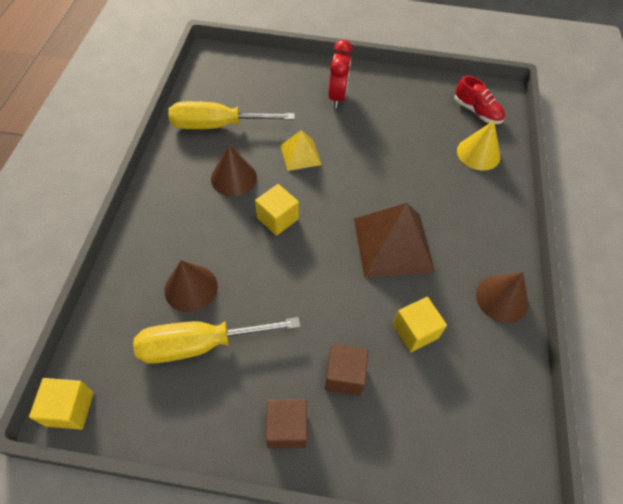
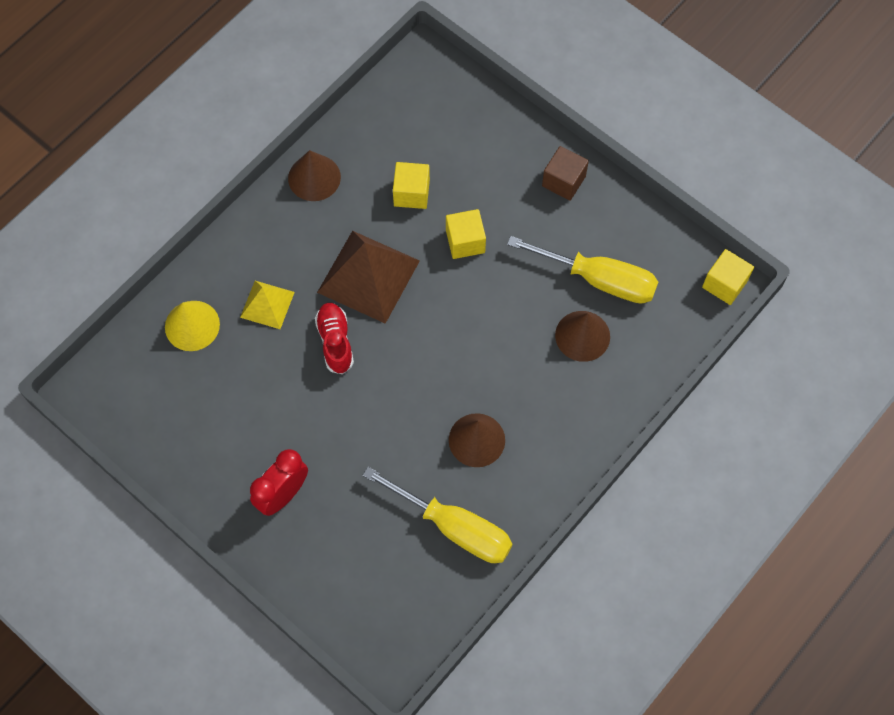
camera: 145 degrees left, 10 degrees up
(277, 218) = (460, 364): yellow cube -> yellow cube (465, 241)
(300, 155) = (386, 431): yellow pyramid -> yellow pyramid (267, 304)
(344, 375) = (495, 192): brown cube -> none
(476, 112) = (139, 380): red shoe -> red shoe (335, 342)

